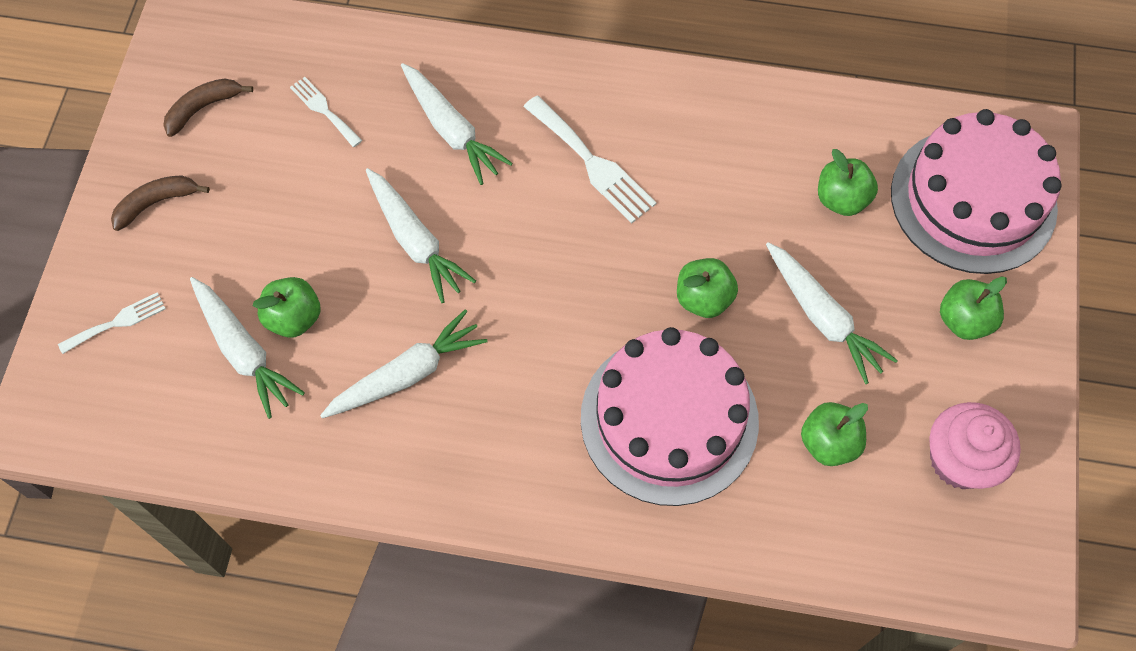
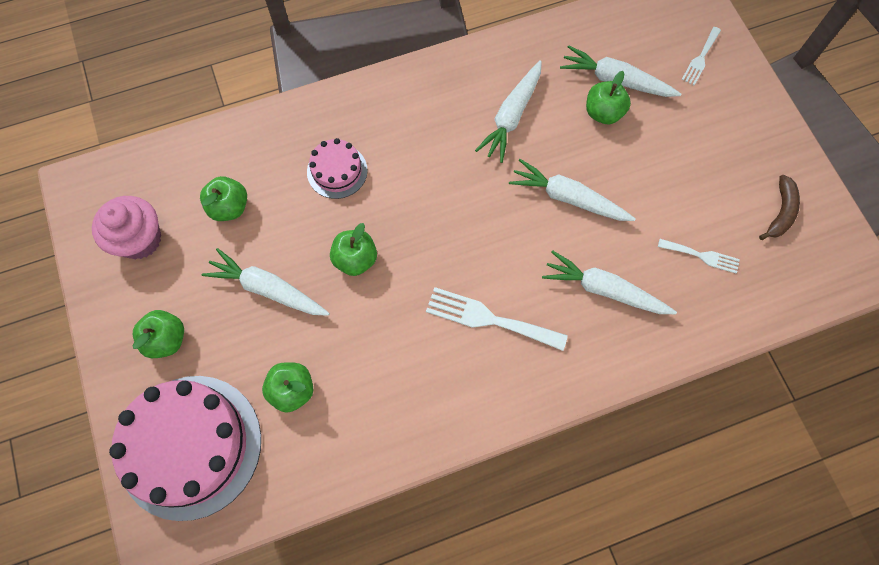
camera: 150 degrees right, 5 degrees up
(156, 203) = (747, 135): brown banana -> none
(669, 419) = (337, 171): pink cake -> pink cake, size x0.49

